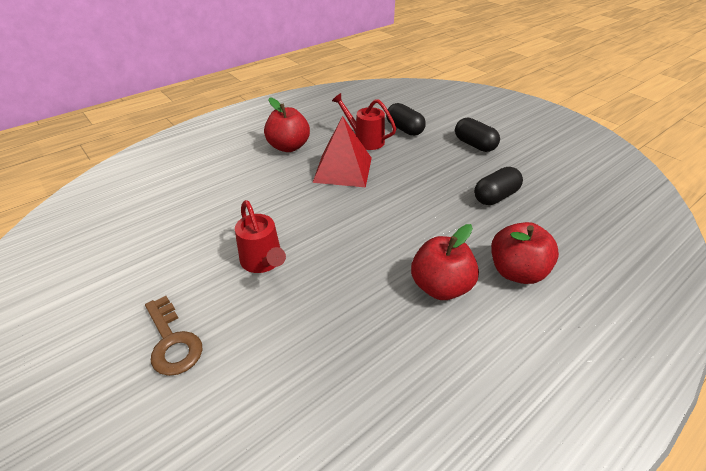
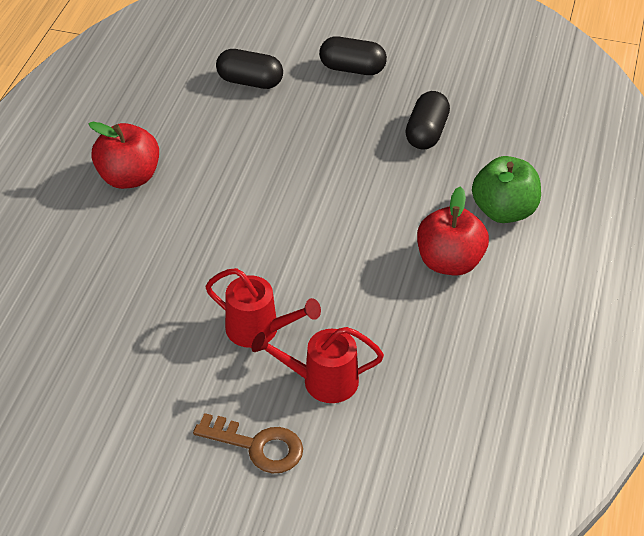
camera: 35 degrees left, 5 degrees up
(343, 169) = (231, 178): red pyramid -> none
(364, 140) = (216, 121): red watering can -> red watering can (321, 381)
(516, 271) = (504, 211): red apple -> green apple

